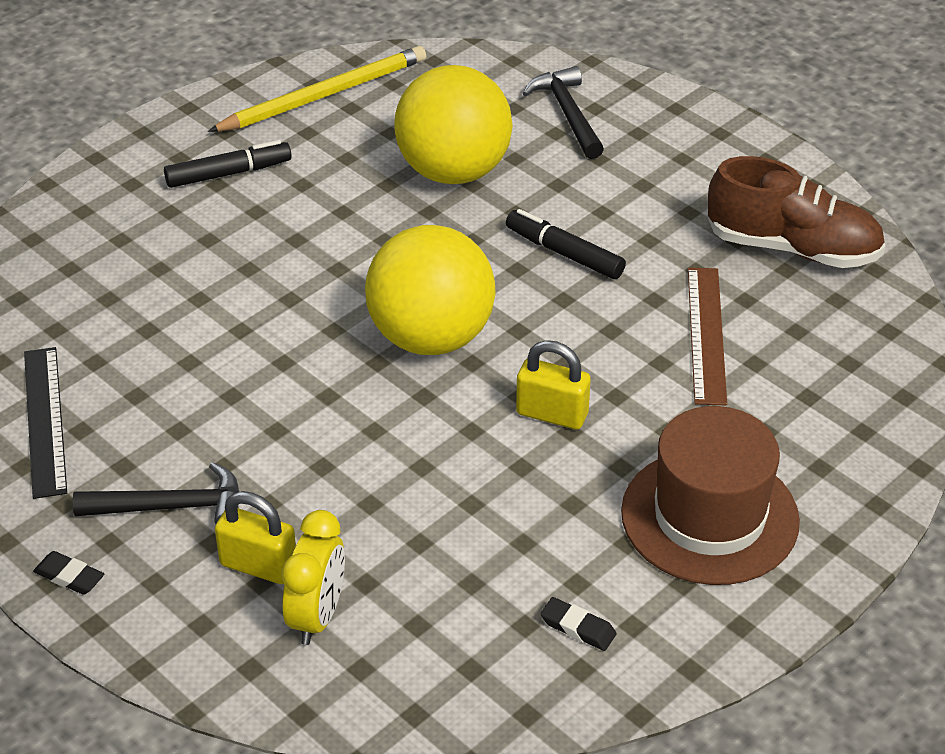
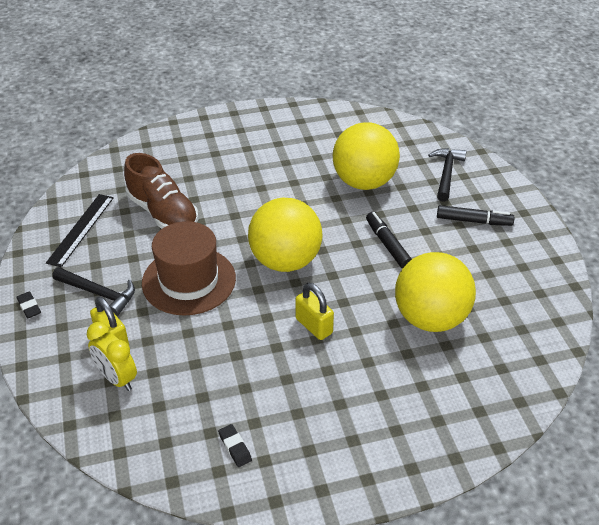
camera: 30 degrees right, 0 degrees up
(229, 173) = (255, 145): black marker -> black marker (474, 221)
(317, 616) = (117, 378): yellow clock -> yellow clock turned 90 degrees clockwise
(323, 95) = (330, 123): yellow pencil -> none
(706, 334) = (430, 318): brown ruler -> yellow ball
(709, 516) = (353, 420): brown hat -> brown hat (189, 281)
(793, 248) = (517, 290): brown shoe -> brown shoe (163, 213)

